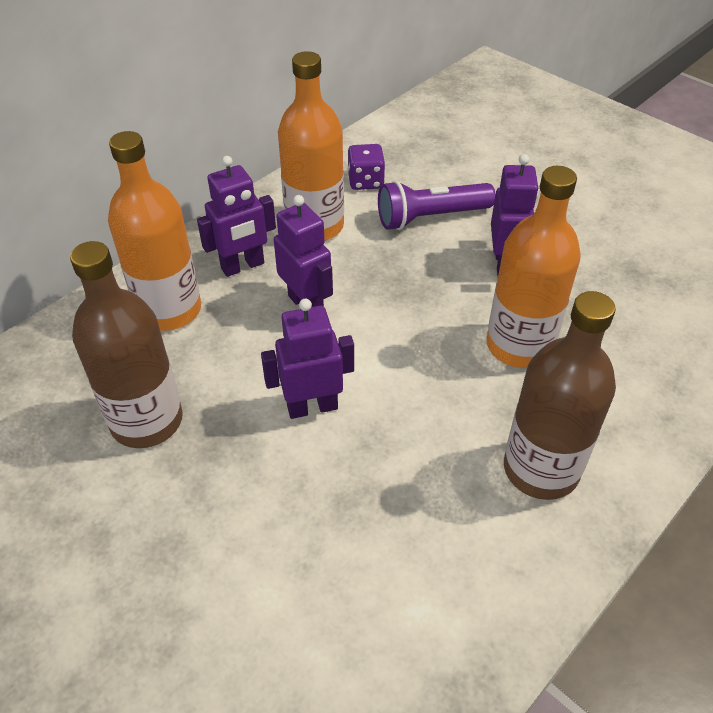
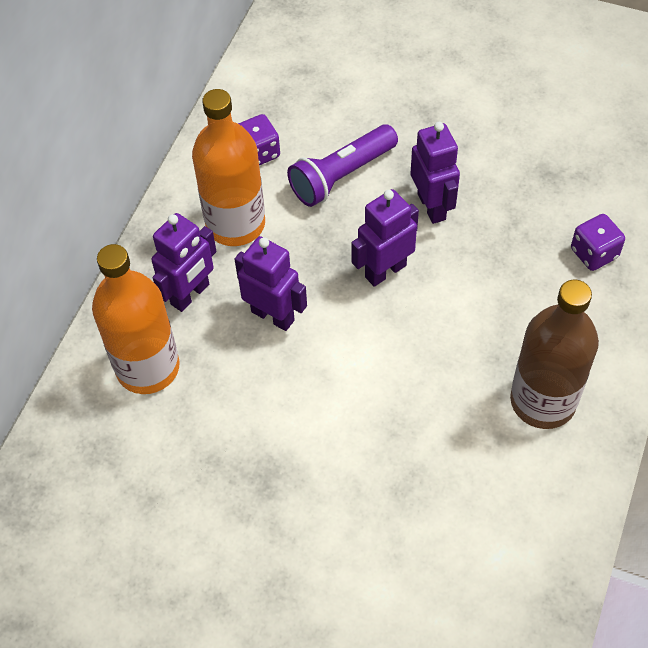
camera: 20 degrees left, 10 degrees up
(146, 421) = (194, 484): brown bottle -> none
(312, 407) = (331, 416): purple robot -> purple robot (385, 271)
(519, 345) = (479, 289): orange bottle -> none
(655, 351) = (594, 253): none -> purple dice

